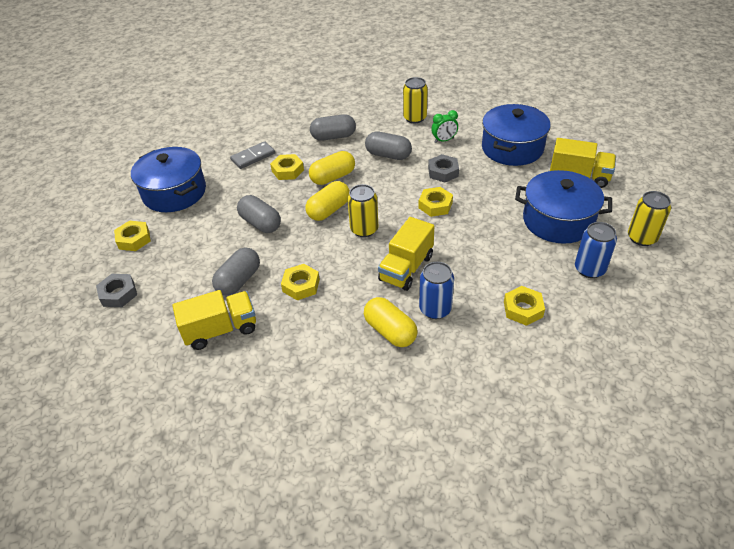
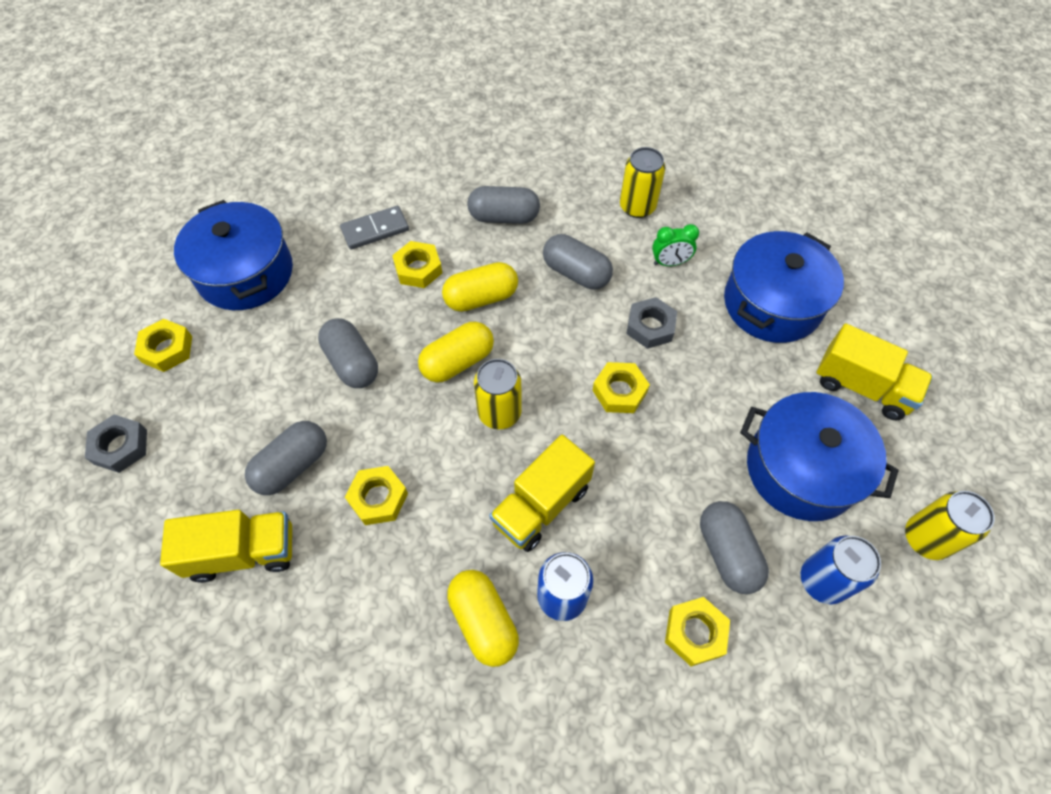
camera: 10 degrees right, 15 degrees up
(528, 268) = (727, 553): none -> grey capsule

